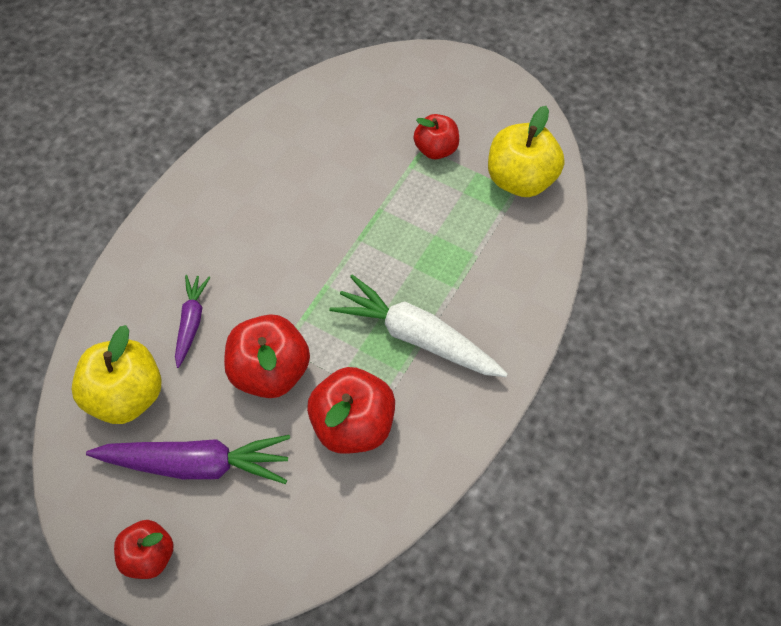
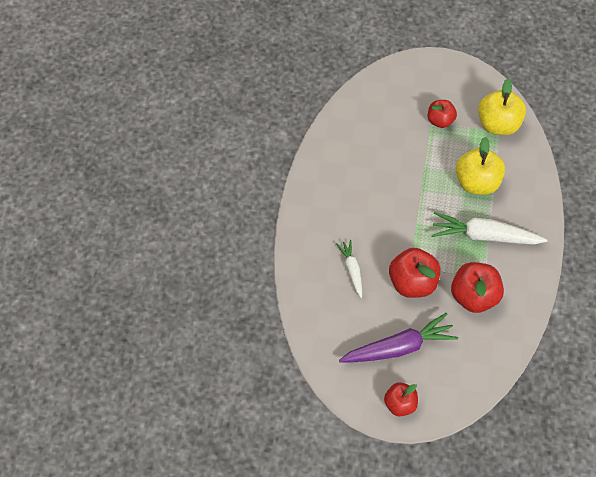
camera: 20 degrees left, 0 degrees up
(126, 395) = (338, 323): yellow apple -> yellow apple (476, 182)
(191, 322) = (352, 270): purple carrot -> white carrot

